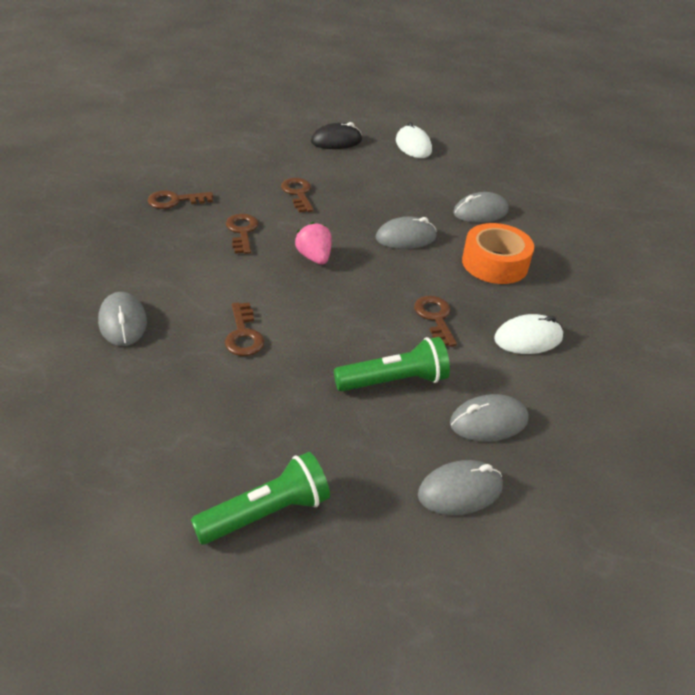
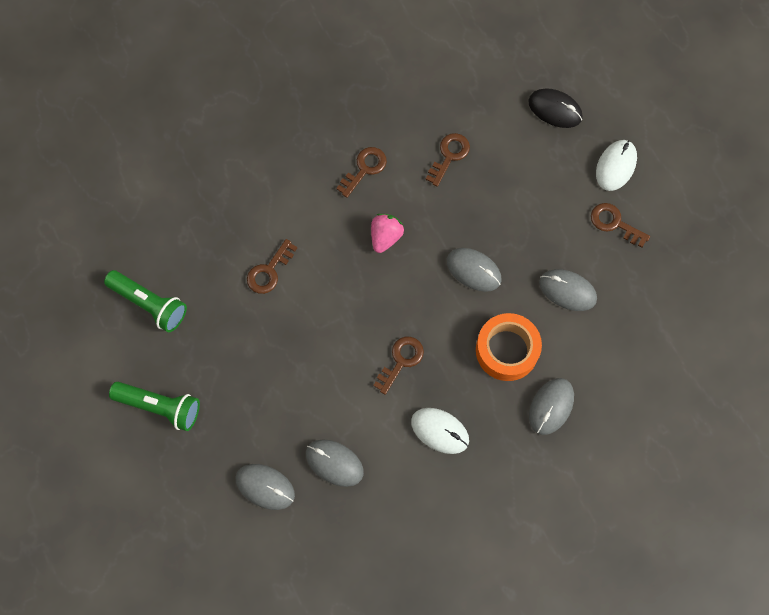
camera: 50 degrees right, 30 degrees up
(123, 322) = (212, 200): grey mouse -> grey mouse (551, 406)
(175, 201) = (352, 95): brown key -> brown key (614, 223)
(394, 381) = (316, 386): green flashlight -> green flashlight (149, 304)

